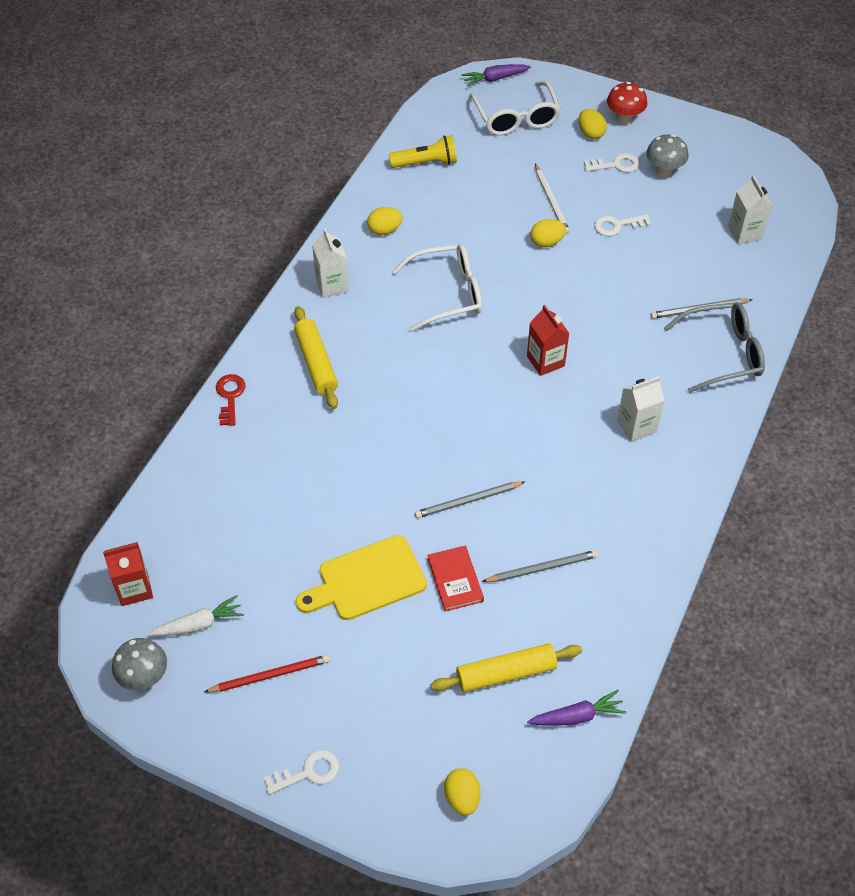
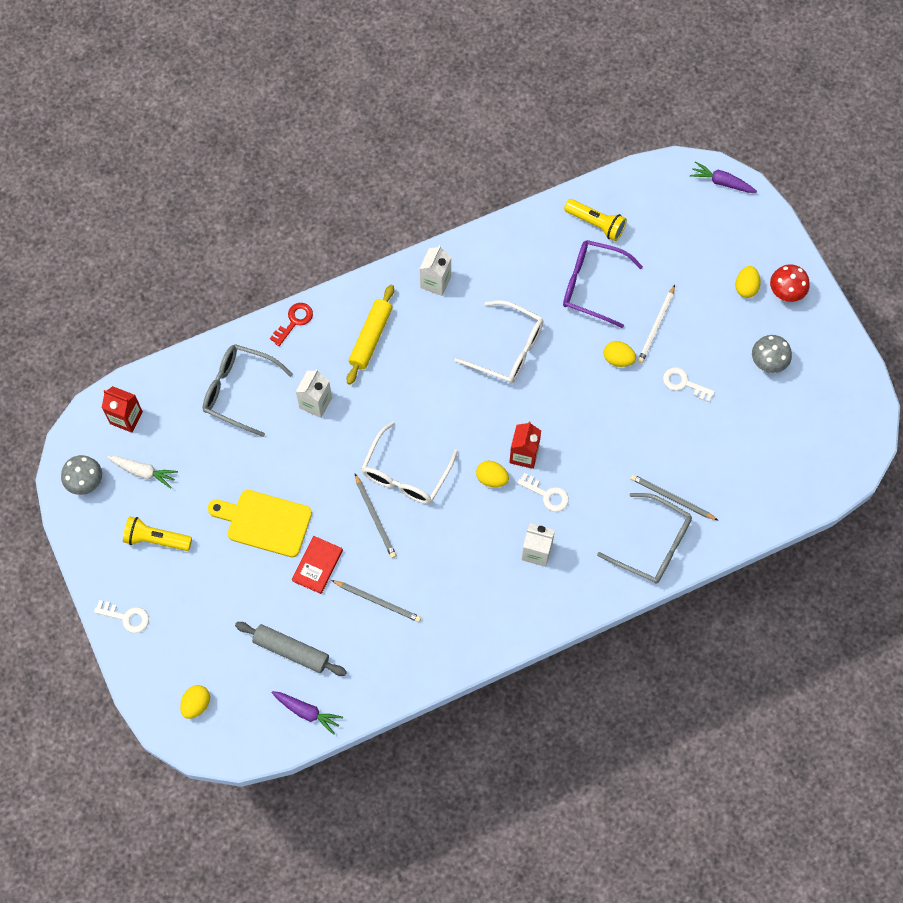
camera: 40 degrees right, 15 degrees up
(231, 487) = (239, 391): none -> grey glasses
(270, 675) = (156, 539): red pencil -> yellow flashlight
(384, 230) = (512, 262): yellow egg -> yellow egg (492, 478)
(468, 501) = (375, 518): grey pencil -> grey pencil turned 135 degrees counterclockwise
(469, 206) = (592, 285): none -> purple glasses
(506, 673) = (291, 651): yellow rolling pin -> grey rolling pin
(516, 118) = (702, 231): white glasses -> white glasses (405, 474)
(615, 165) = (736, 330): white key -> white key (547, 494)
(745, 233) = (773, 461): white carton -> white carton (315, 403)

